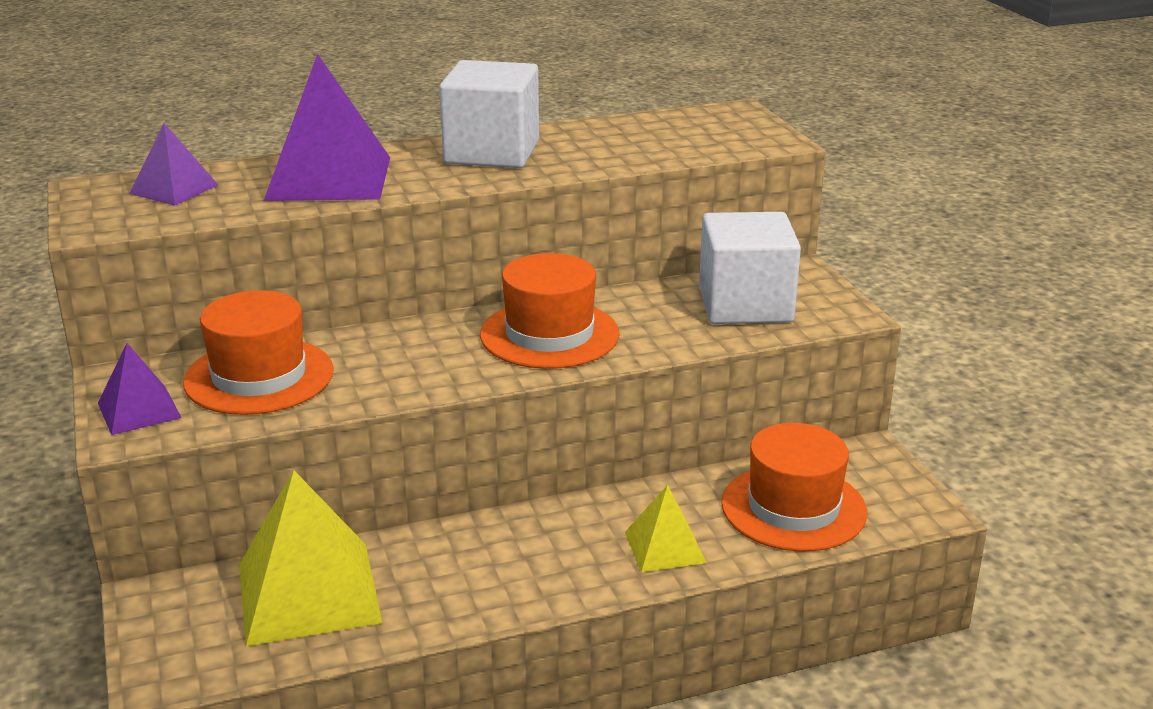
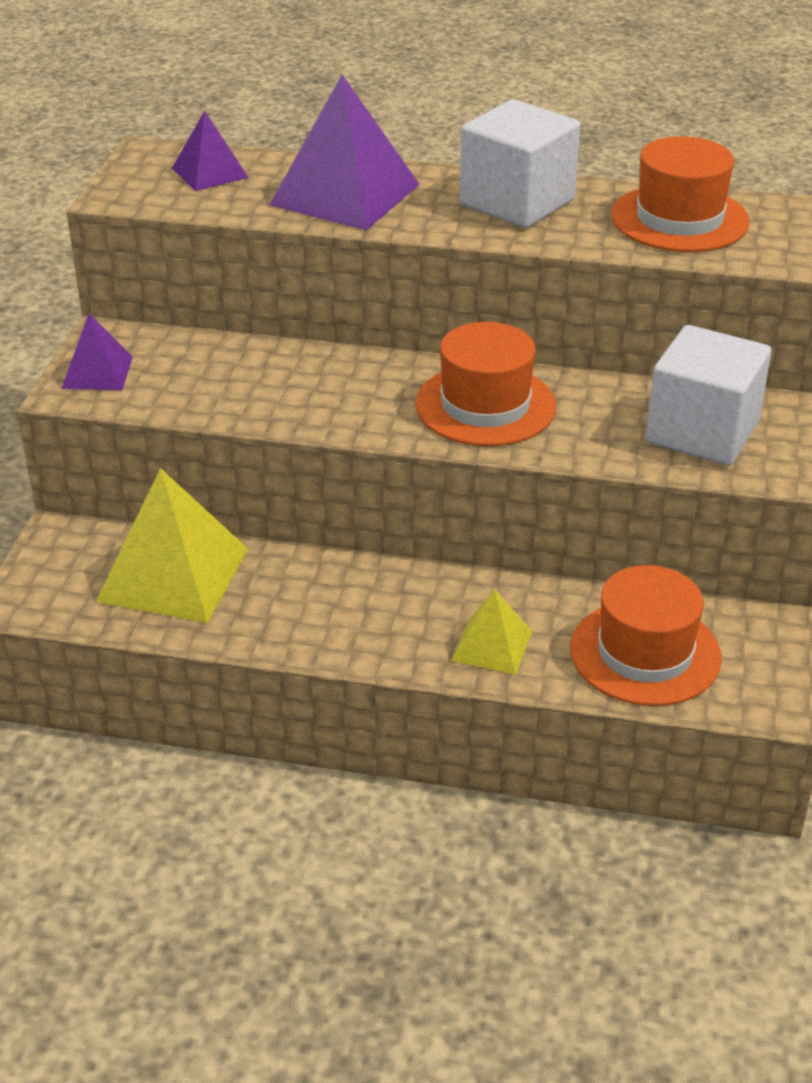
camera: 30 degrees right, 10 degrees up
(259, 376) = (209, 370): orange hat -> orange hat (679, 219)

